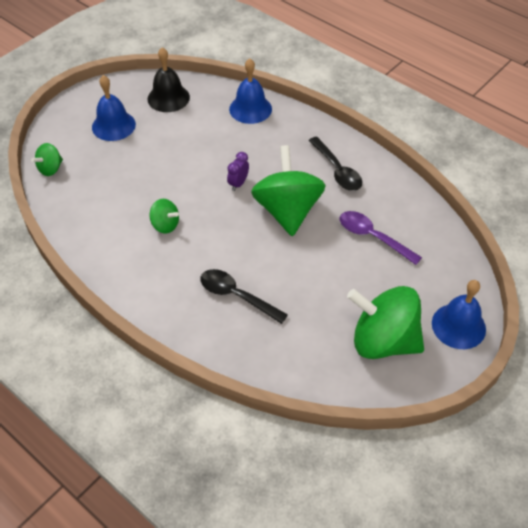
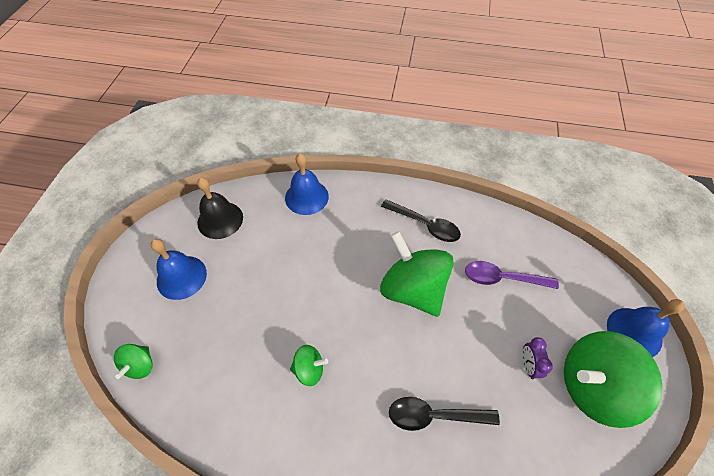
camera: 30 degrees left, 5 degrees up
(238, 184) = (349, 283): purple clock -> purple clock (528, 365)

